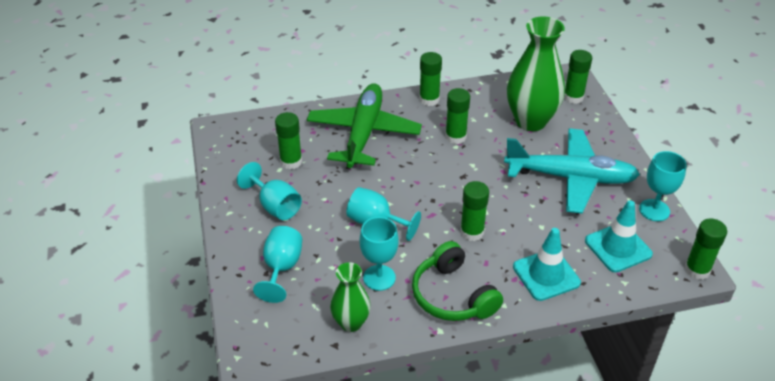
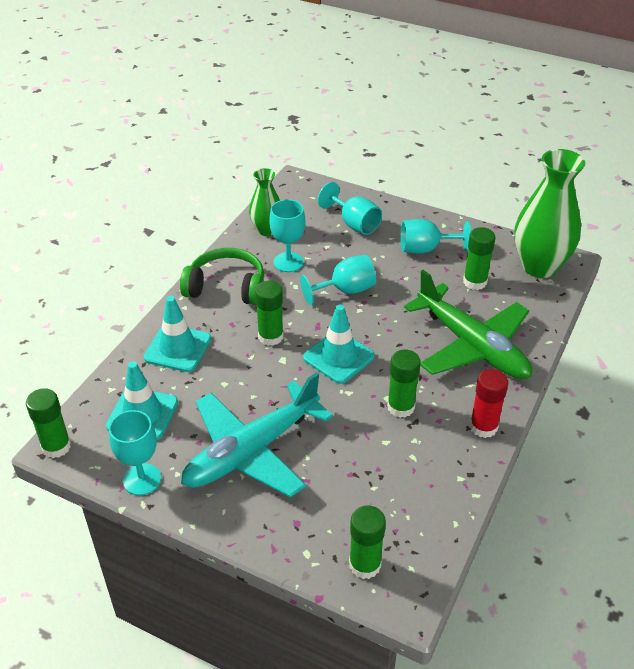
camera: 130 degrees right, 0 degrees up
(429, 99) = (483, 427): green glue stick -> red glue stick
(448, 186) = (338, 357): none -> turquoise traffic cone
(531, 121) = (364, 487): green vase -> green vase (539, 266)

